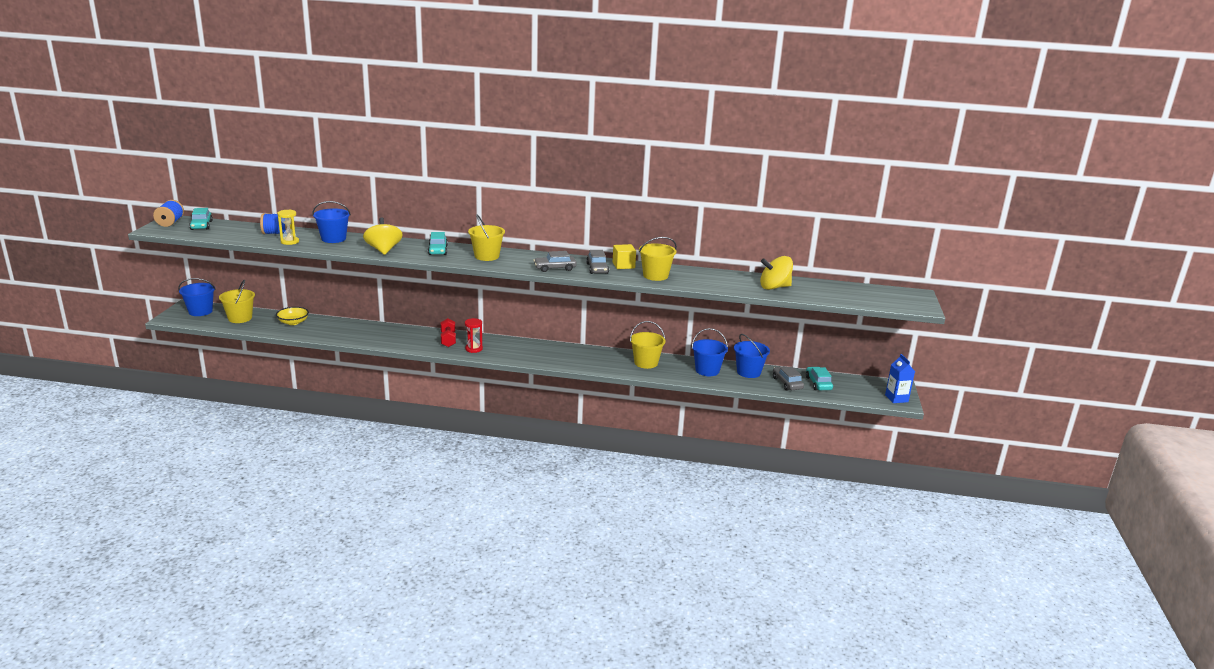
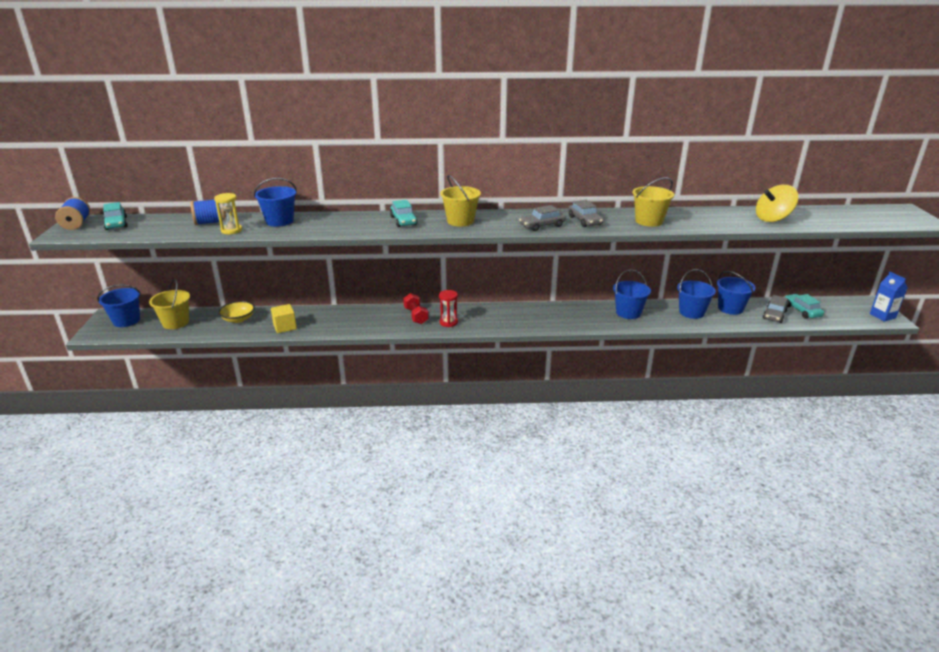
camera: 10 degrees left, 5 degrees up
(383, 250) = (344, 227): yellow spinning top -> none
(623, 265) = (607, 214): yellow cube -> yellow cube (285, 327)
(646, 363) = (628, 313): yellow bucket -> blue bucket
(787, 383) = (774, 315): grey car -> grey car turned 120 degrees counterclockwise

